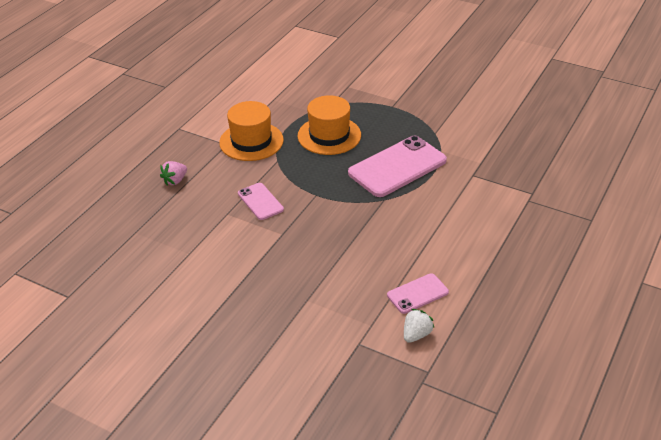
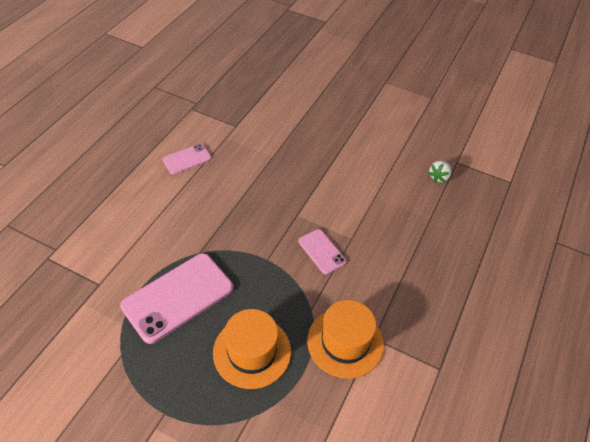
camera: 175 degrees right, 10 degrees up
(175, 181) = (414, 280): pink strawberry -> none
(416, 334) = (194, 130): white strawberry -> white strawberry (439, 177)

